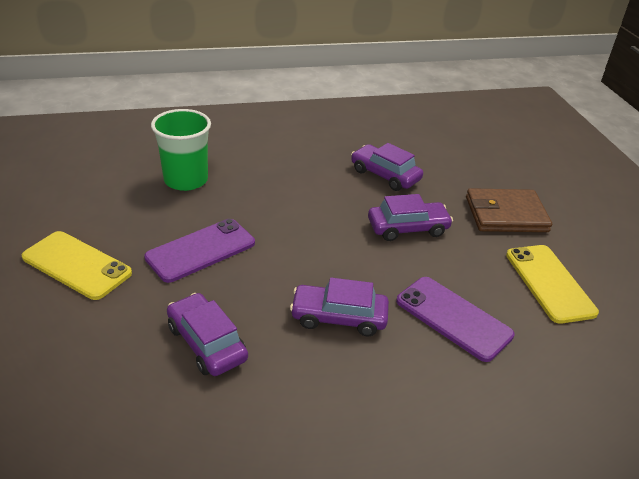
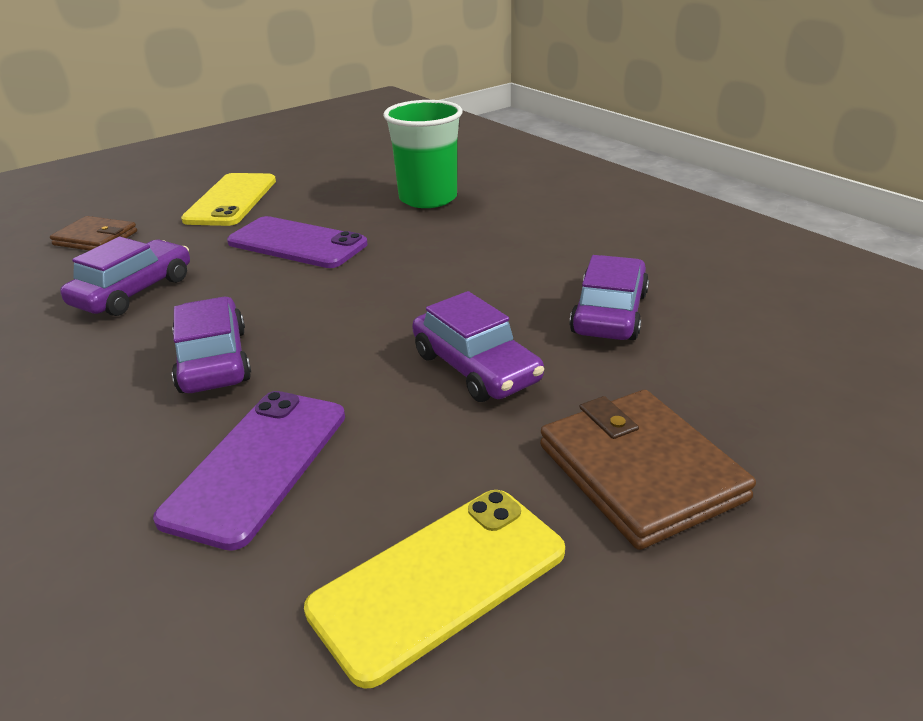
camera: 70 degrees right, 5 degrees down
(70, 356) = (96, 238): none -> brown wallet

